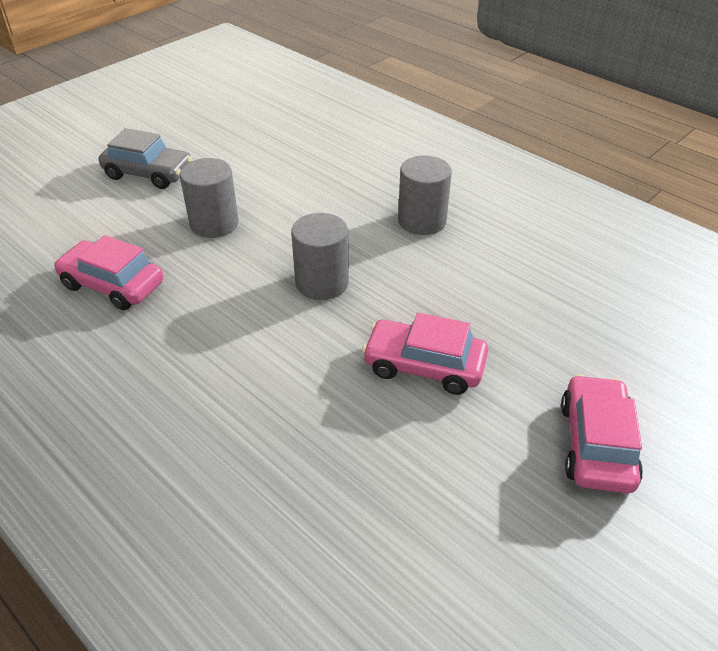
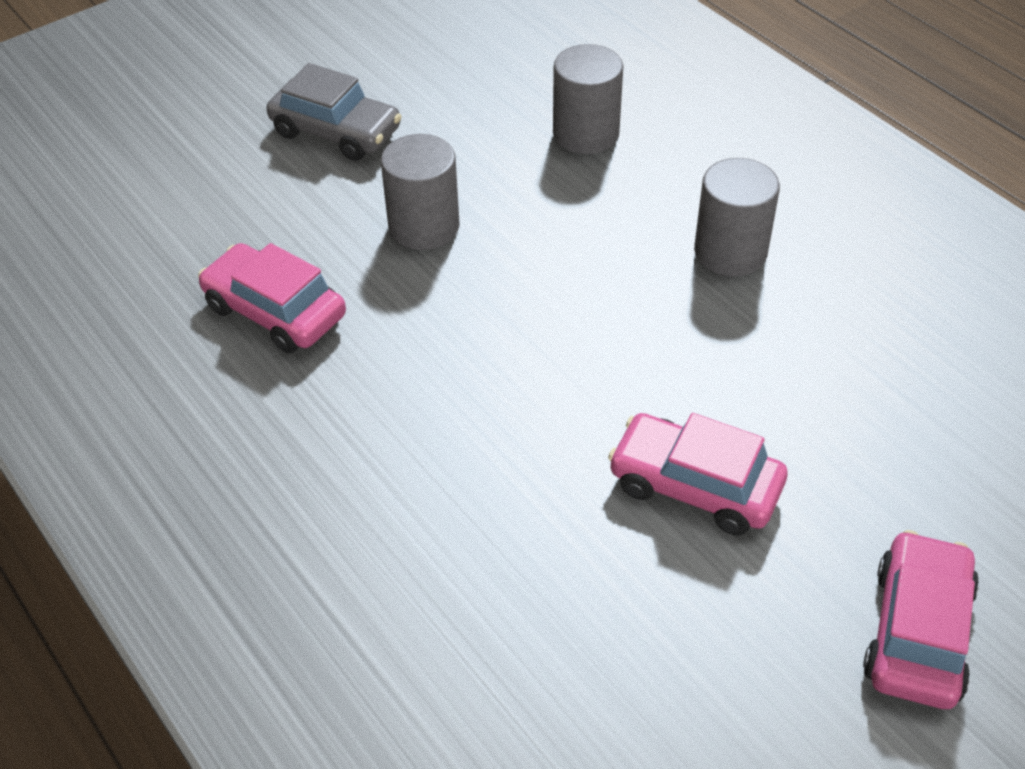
camera: 10 degrees right, 5 degrees up
(322, 283) = (568, 340): grey cylinder -> grey cylinder (586, 133)

